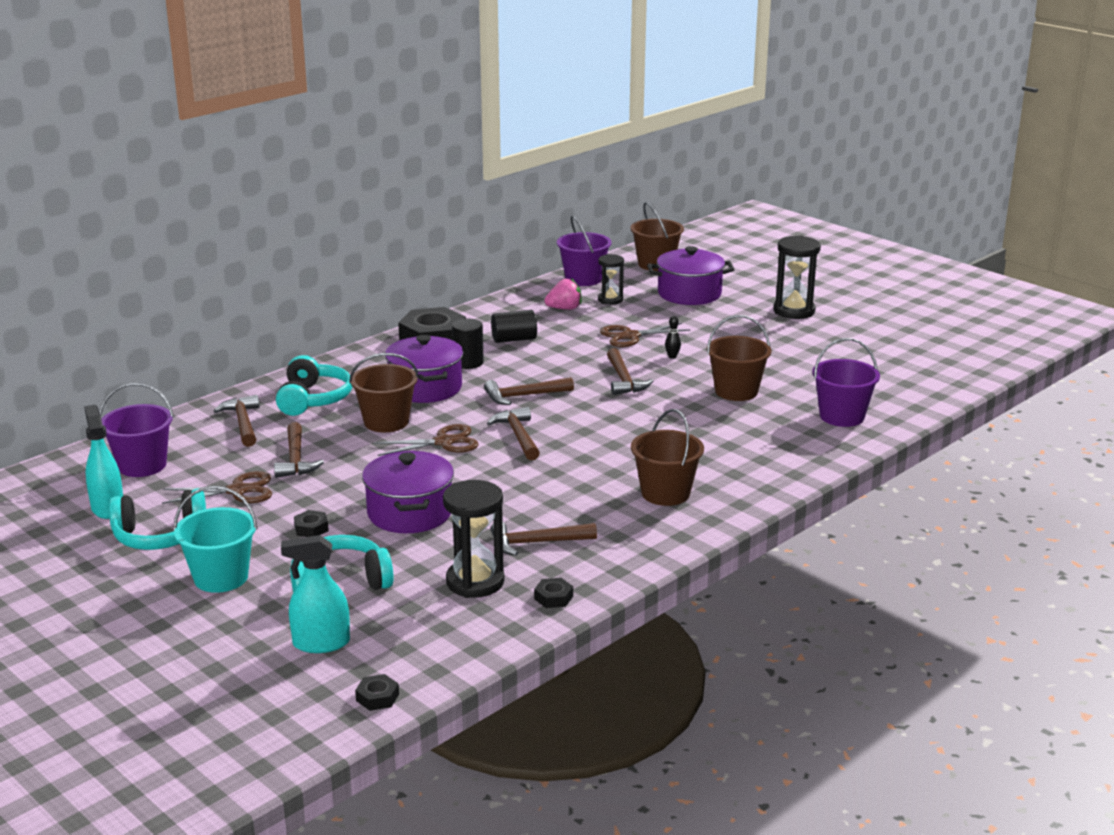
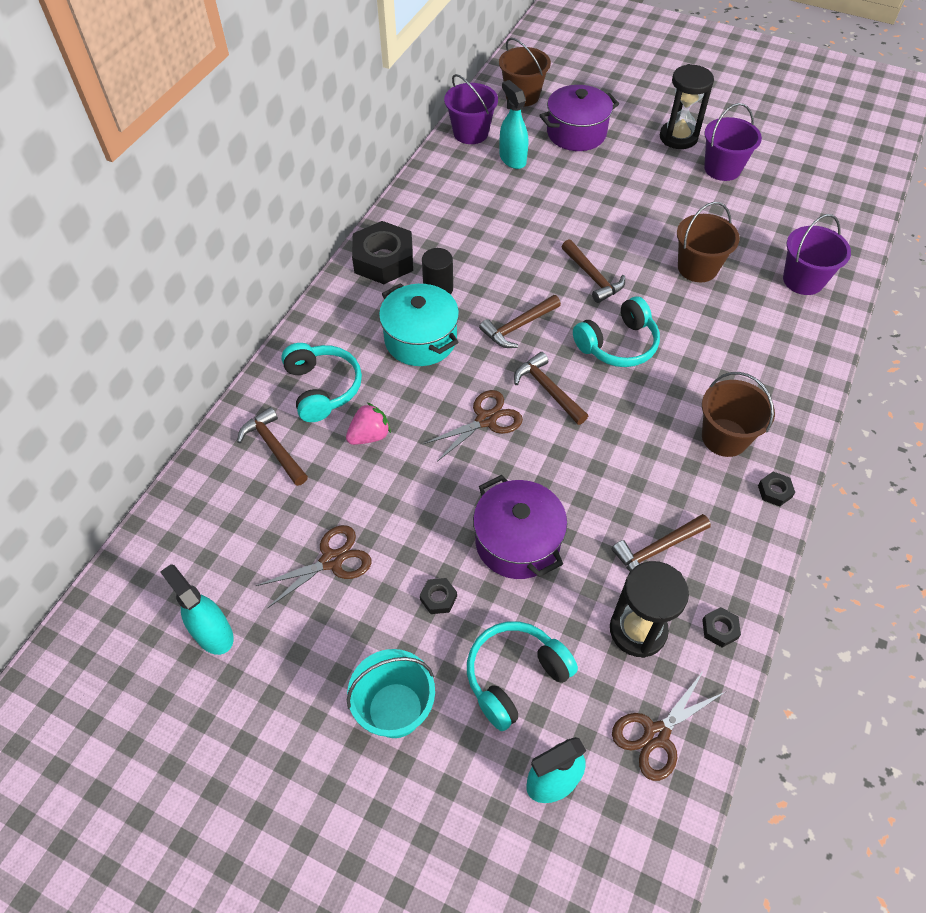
camera: 20 degrees left, 30 degrees up
(142, 465) = (209, 549): purple bucket -> purple bucket (722, 169)
(160, 536) = (294, 662): turquoise headphones -> turquoise headphones (618, 344)
(296, 459) = (360, 490): brown hammer -> none
(377, 697) = (653, 847): black nut -> black nut (774, 491)
(386, 422) = (413, 404): brown bucket -> none
(425, 388) = (420, 339): purple pot -> turquoise pot
(514, 339) = (460, 241): black cylinder -> none
(564, 309) = (479, 182): pink strawberry -> pink strawberry (369, 436)
(610, 300) = (512, 159): black hourglass -> turquoise spray bottle
(630, 336) = (561, 209): brown scissors -> brown scissors (656, 734)
(672, 356) = (614, 231): black bowling pin -> none

